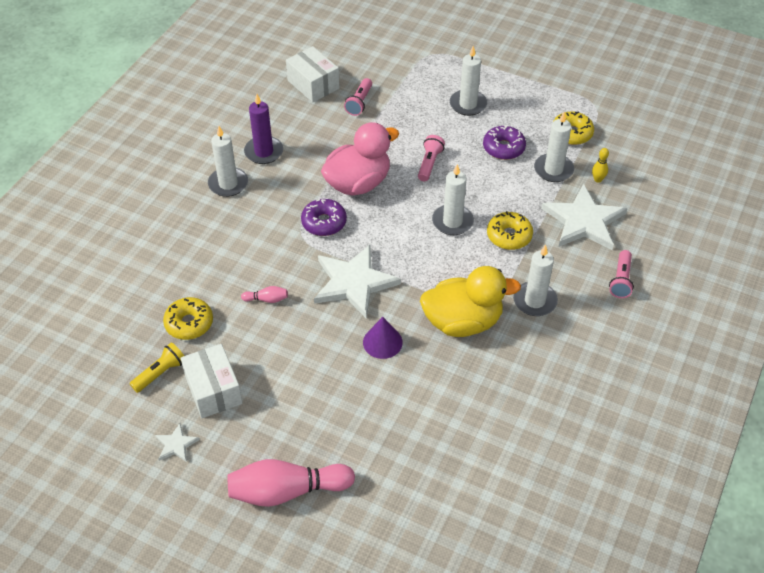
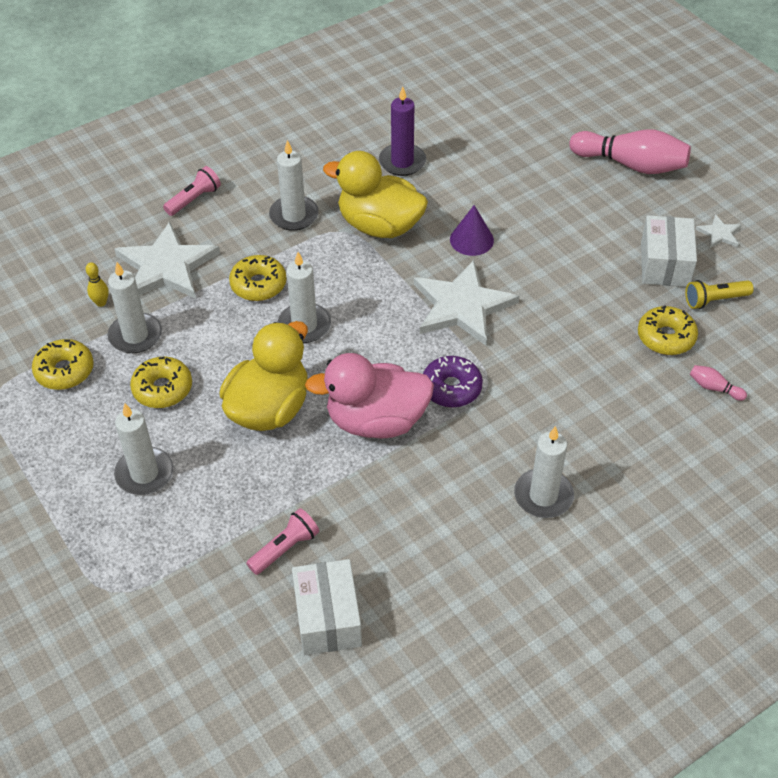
camera: 150 degrees left, 0 degrees up
(264, 152) = (469, 526): purple candle -> purple candle (402, 162)
(267, 299) = (567, 327): pink bowling pin -> pink bowling pin (714, 388)
(429, 163) = (269, 408): pink flashlight -> yellow duck
(503, 148) = (162, 389): purple donut -> yellow donut

